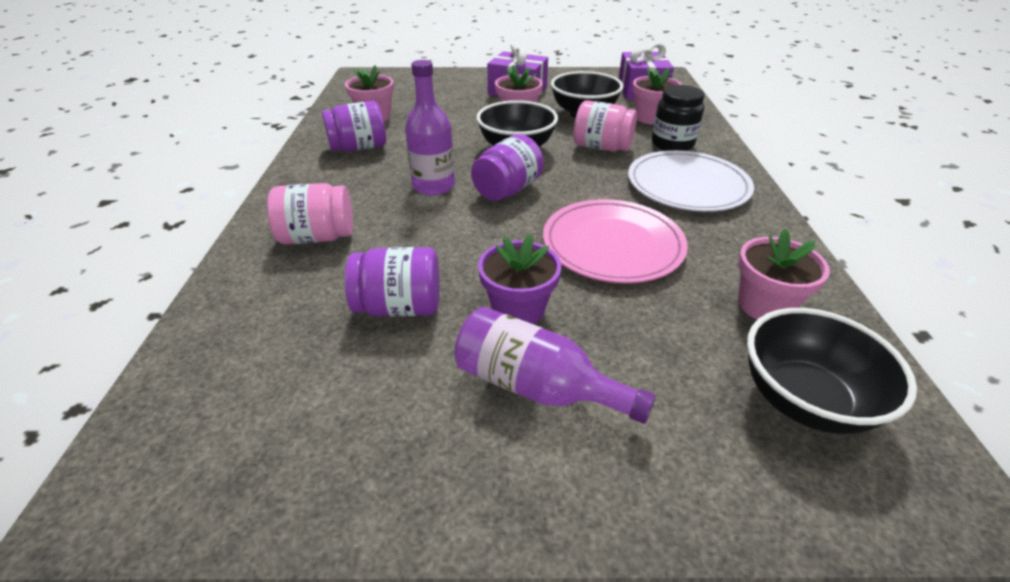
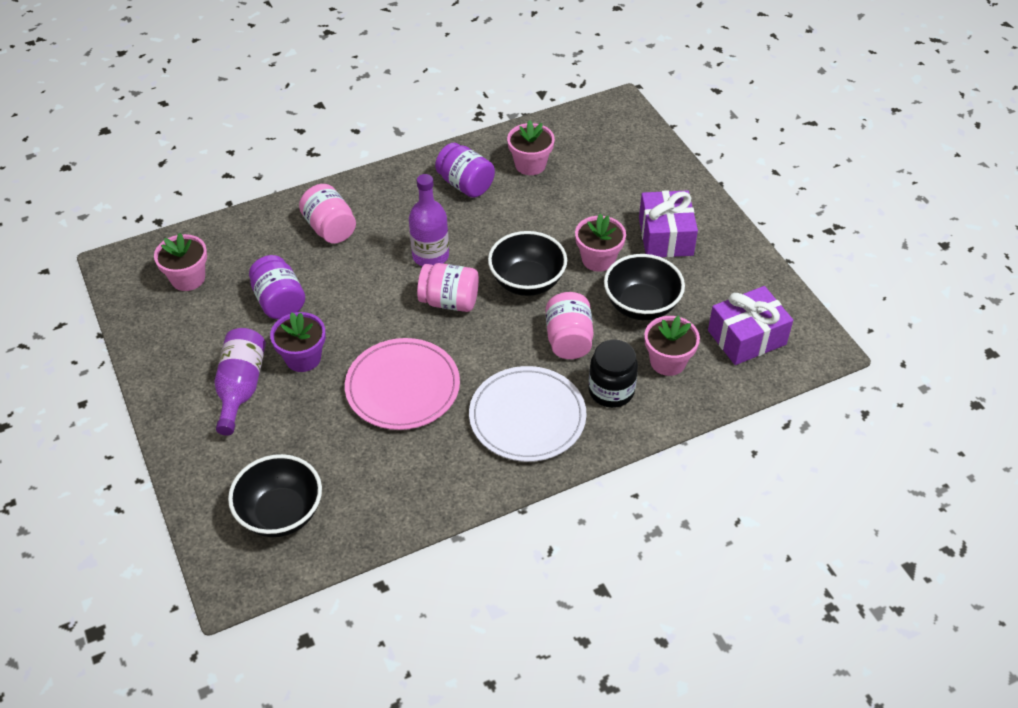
camera: 65 degrees right, 10 degrees up
(507, 190) = (449, 301): purple jar -> pink jar
(764, 305) = (368, 487): pink flower pot -> pink flower pot (188, 278)

